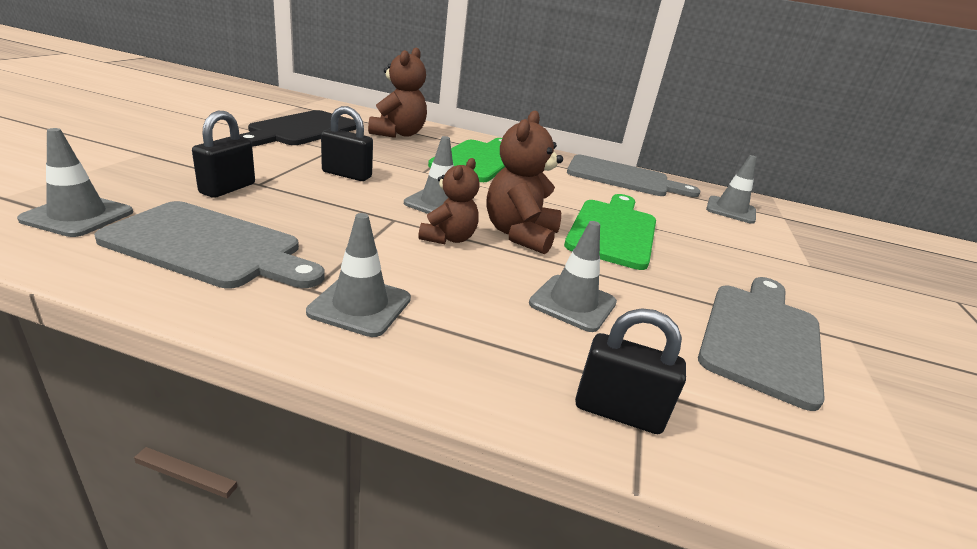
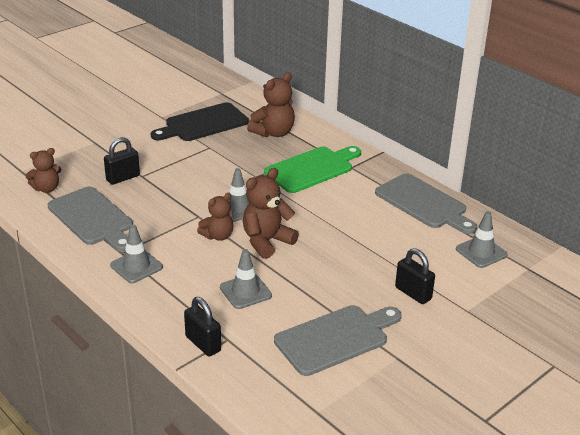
camera: 35 degrees right, 5 degrees up
(78, 216) = (46, 188): grey traffic cone -> brown teddy bear
(347, 175) = (199, 174): black padlock -> black padlock (413, 293)
(613, 231) = (339, 251): green cutting board -> none

